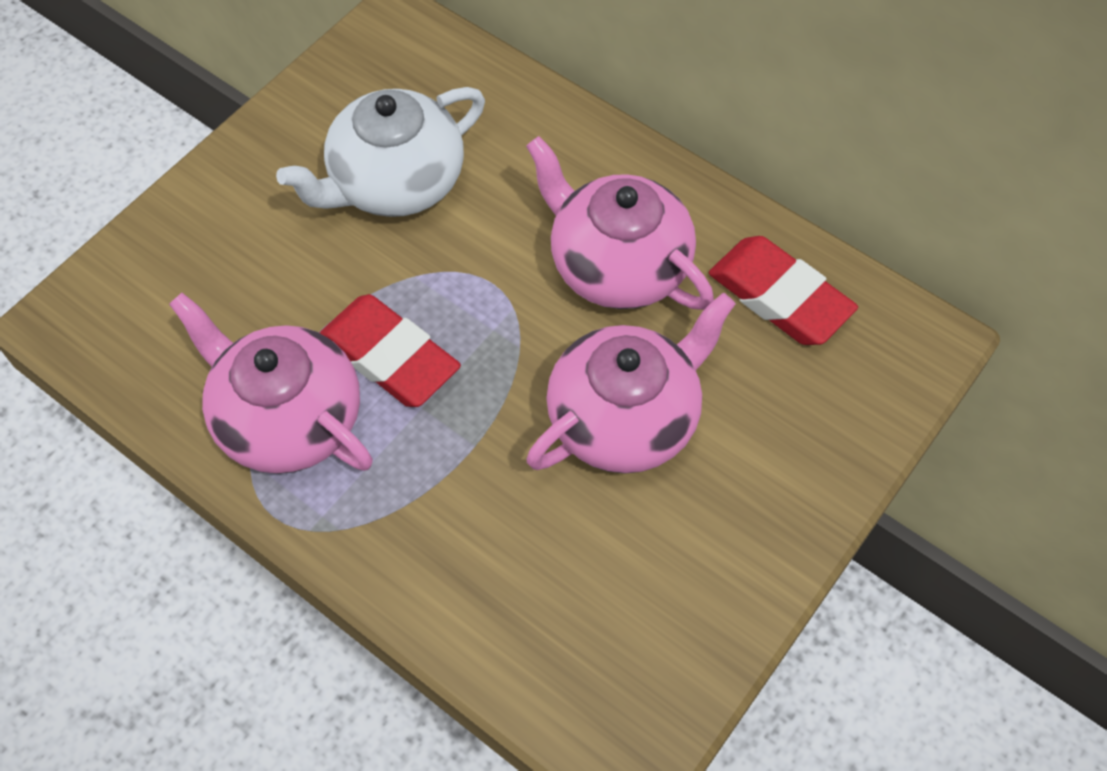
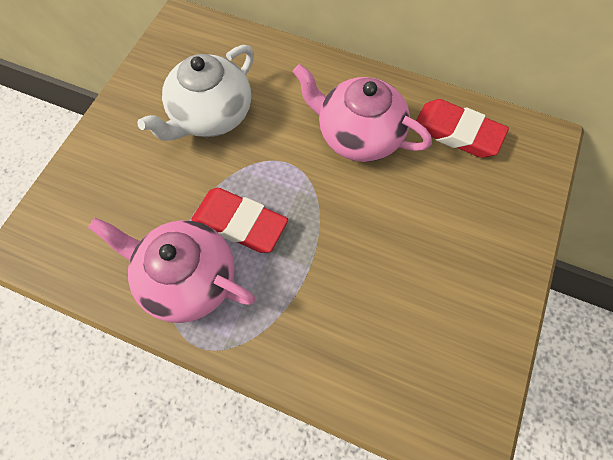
camera: 15 degrees left, 5 degrees up
(625, 418) = (394, 226): pink teapot -> none

